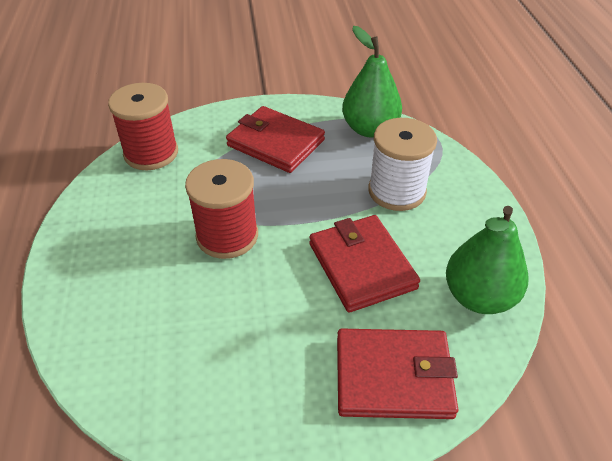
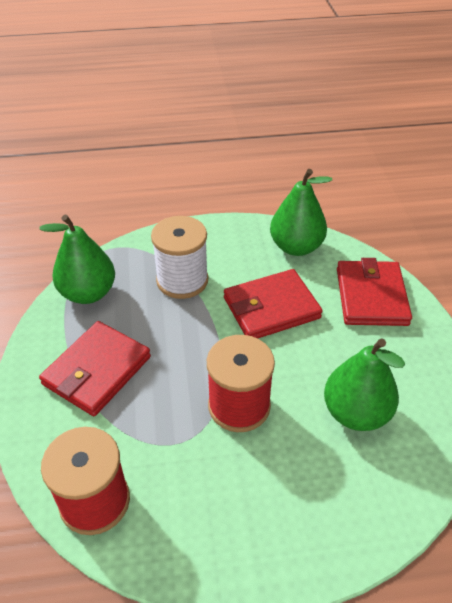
camera: 90 degrees left, 0 degrees up
(205, 334) = (356, 413): none -> green pear

